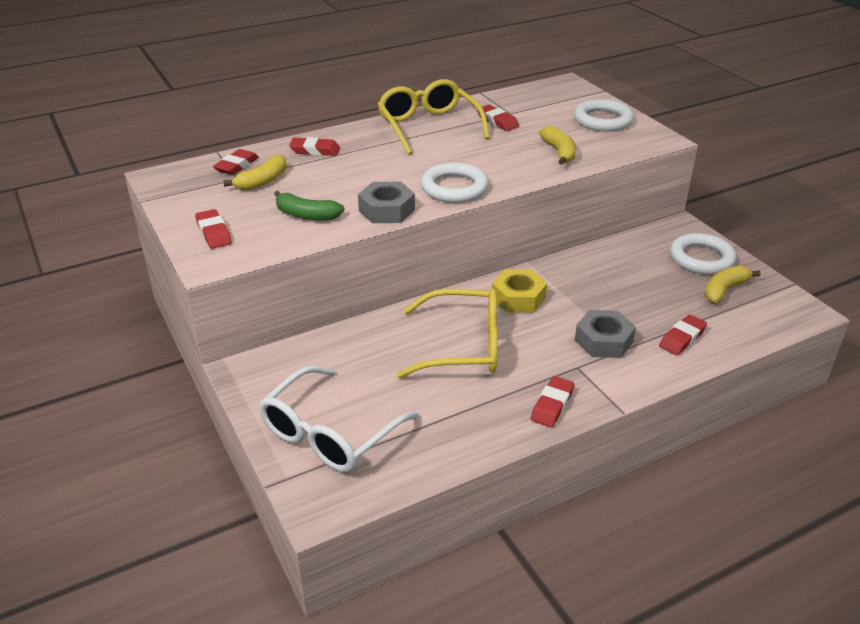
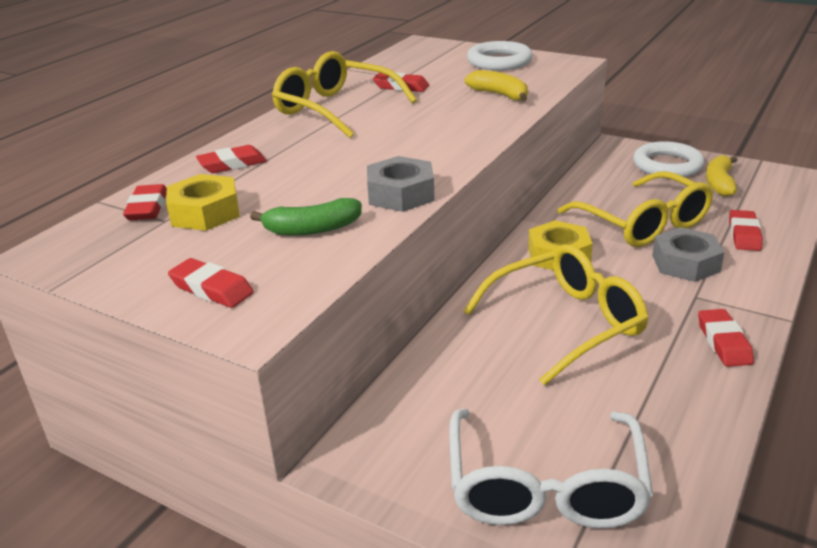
camera: 30 degrees left, 5 degrees down
(263, 181) = (205, 212): yellow banana -> yellow nut
(454, 188) = (443, 152): white ring -> none
(613, 298) = (643, 223): none -> yellow glasses

